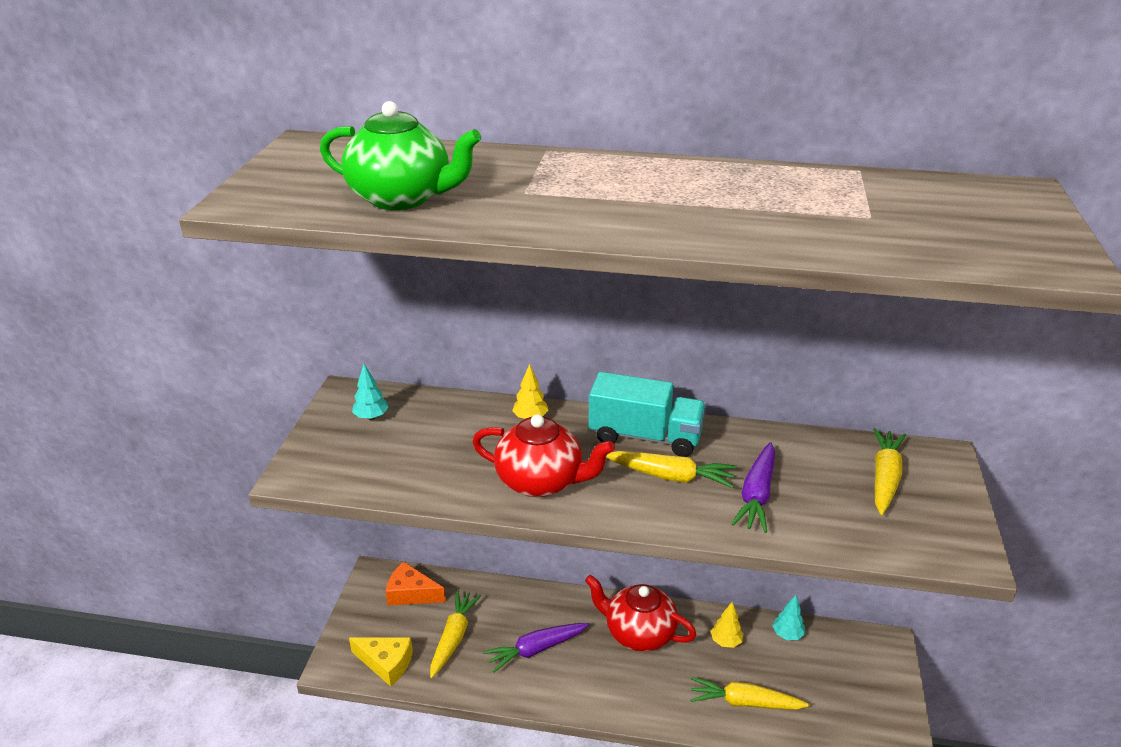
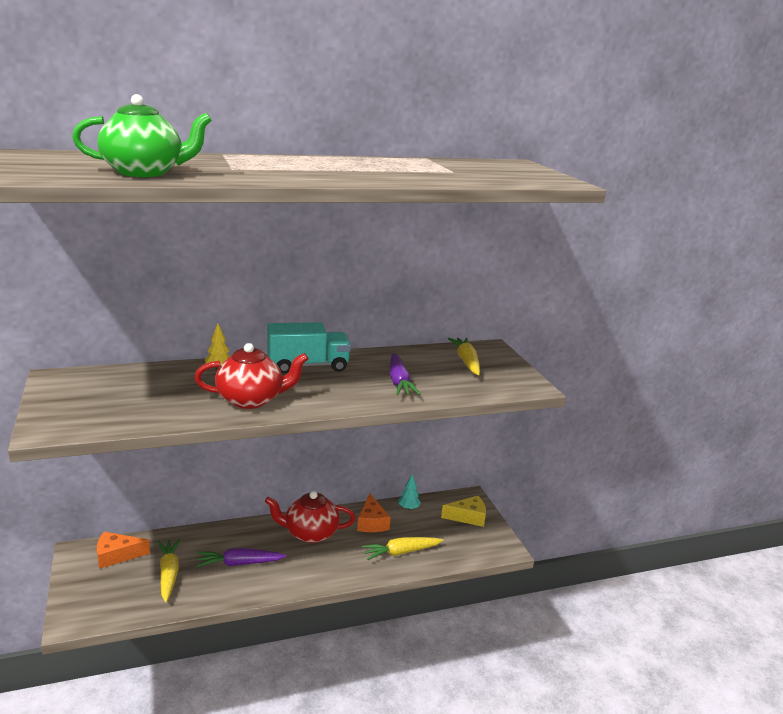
camera: 30 degrees left, 10 degrees down
(371, 417) = (88, 387): turquoise tree -> none
(386, 663) = (119, 606): yellow cheese -> yellow cheese (468, 517)
(536, 649) = (239, 563): purple carrot -> purple carrot turned 45 degrees clockwise
(671, 476) = (339, 382): yellow carrot -> none
(726, 641) = (371, 522): yellow tree -> orange cheese

